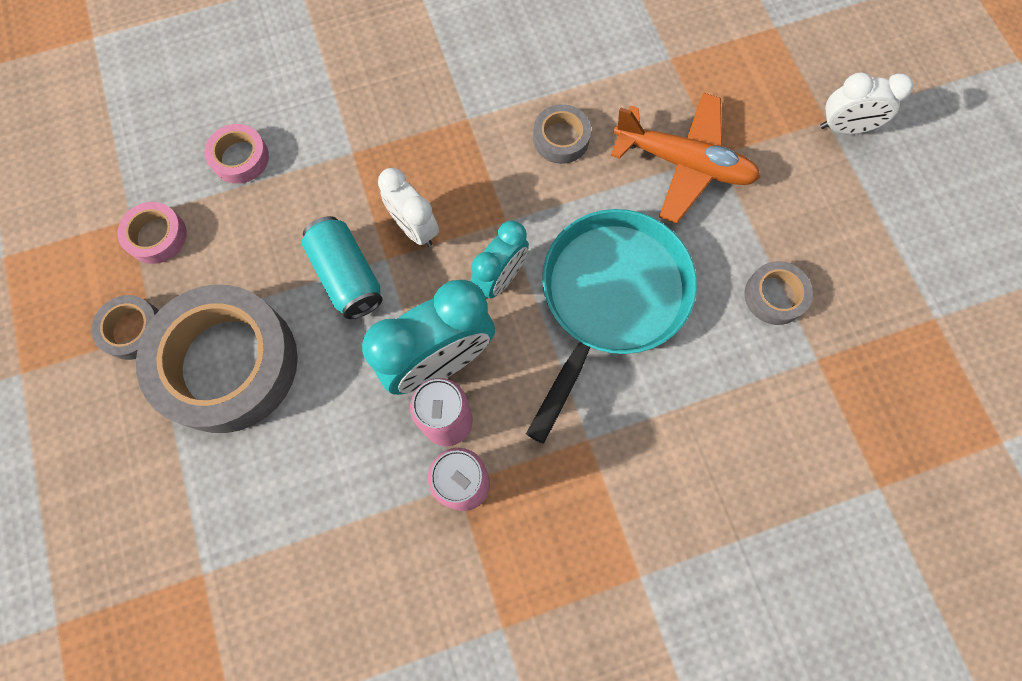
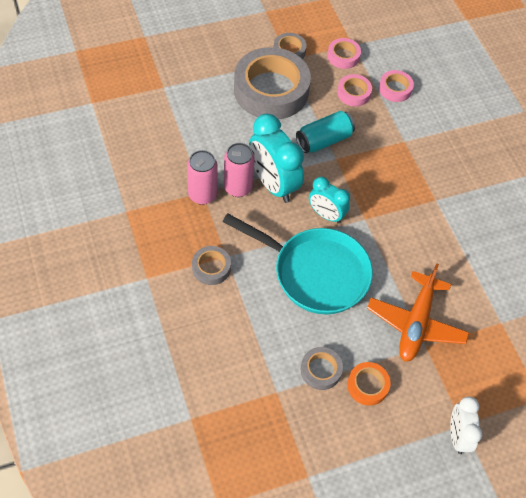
camera: 85 degrees right, 15 degrees down
(245, 223) = (353, 93): none -> pink tape
(415, 228) = (356, 172): white clock -> none
(561, 138) = (427, 251): grey tape -> grey tape (211, 268)
(789, 233) = (367, 385): none -> orange tape

